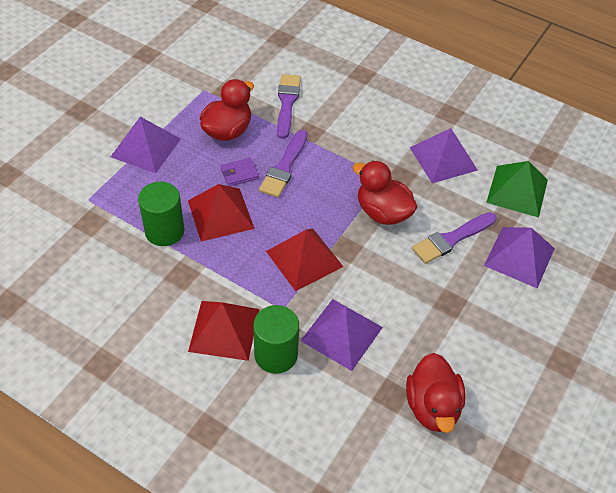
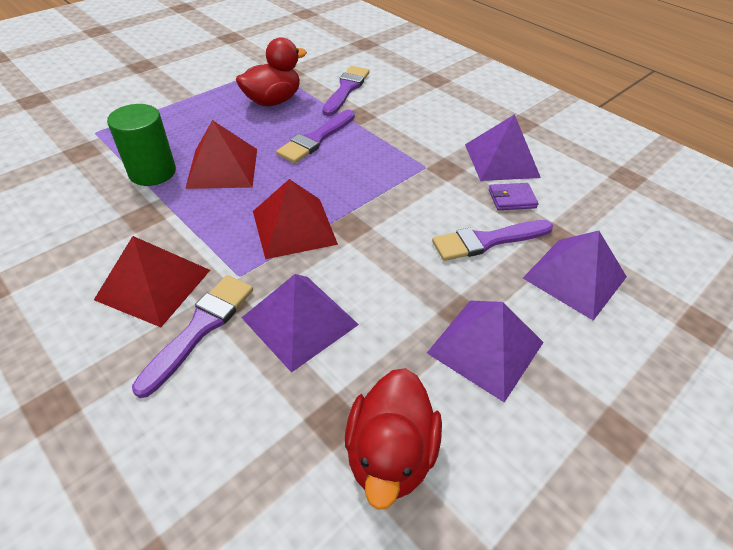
camera: 15 degrees right, 5 degrees down
(145, 147) = (182, 101): purple pyramid -> purple pyramid (485, 347)
(239, 174) = (264, 137): purple wallet -> purple wallet (512, 199)
(276, 355) = (200, 328): green cylinder -> purple brush
(382, 212) = (410, 198): red duck -> none
(517, 191) = (586, 206): green pyramid -> none

